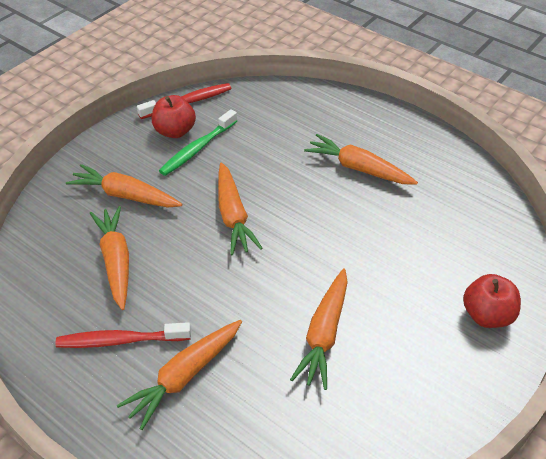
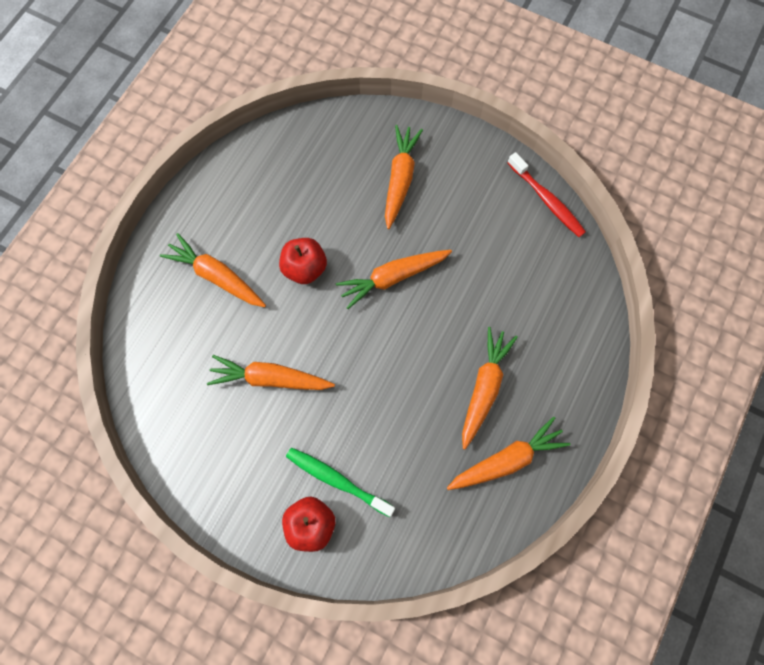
camera: 80 degrees right, 25 degrees up
(116, 261) = (322, 194): orange carrot -> orange carrot (507, 459)
(120, 340) = (243, 221): red toothbrush -> none
(175, 131) = (498, 199): red apple -> red apple (305, 268)
(197, 148) = (477, 226): green toothbrush -> green toothbrush (337, 480)

